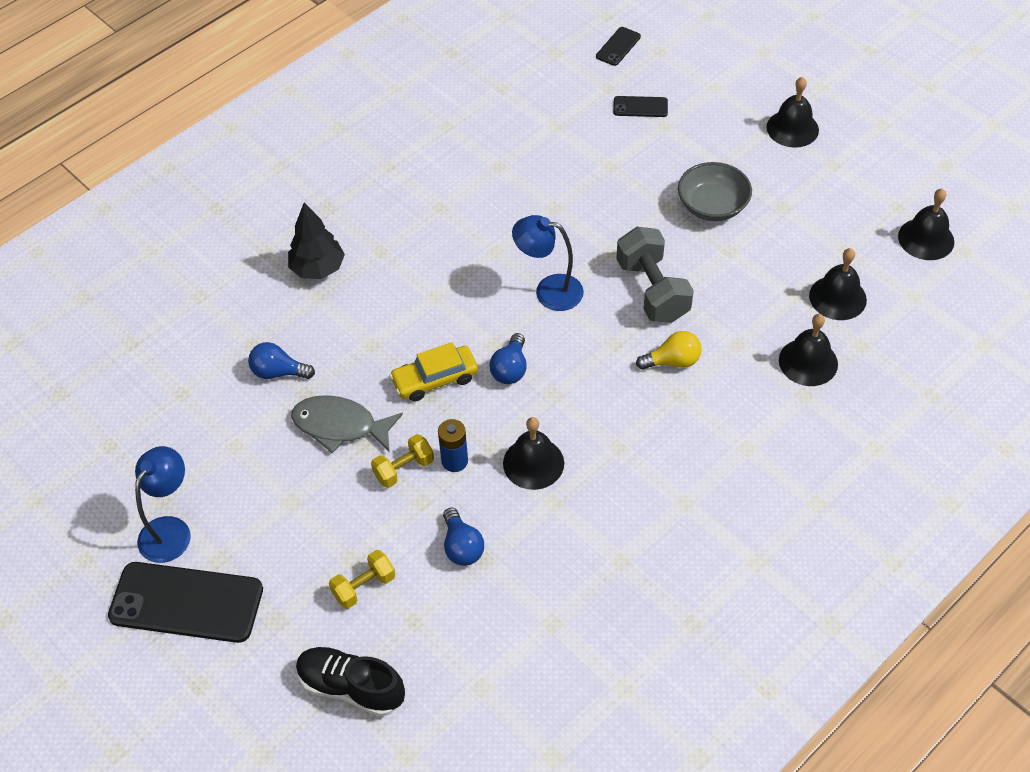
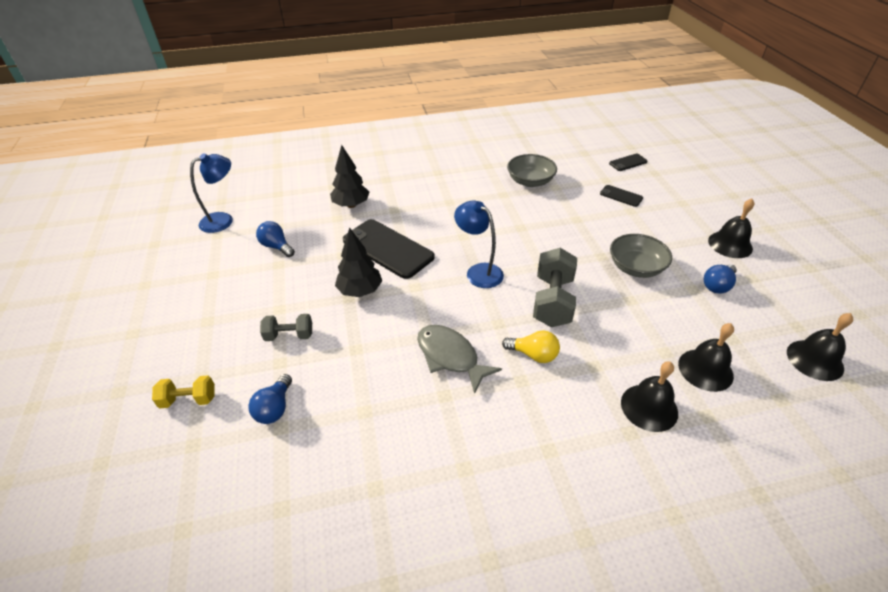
camera: 30 degrees right, 10 degrees down
(171, 530) = (129, 303): blue lamp -> blue lamp (223, 220)
(186, 603) = (87, 350): black phone -> black phone (387, 249)
(340, 426) = (279, 291): grey fish -> grey fish (450, 357)
(351, 687) = (106, 469): black shoe -> none
(404, 469) = (289, 335): yellow dumbbell -> grey dumbbell
(435, 379) = (360, 291): yellow car -> black tree
(454, 461) = (325, 347): blue battery -> none
(510, 369) = (413, 306): blue light bulb -> blue light bulb (717, 285)
(518, 130) = (530, 181): none -> grey bowl
(533, 463) = (375, 375): black bell -> none

